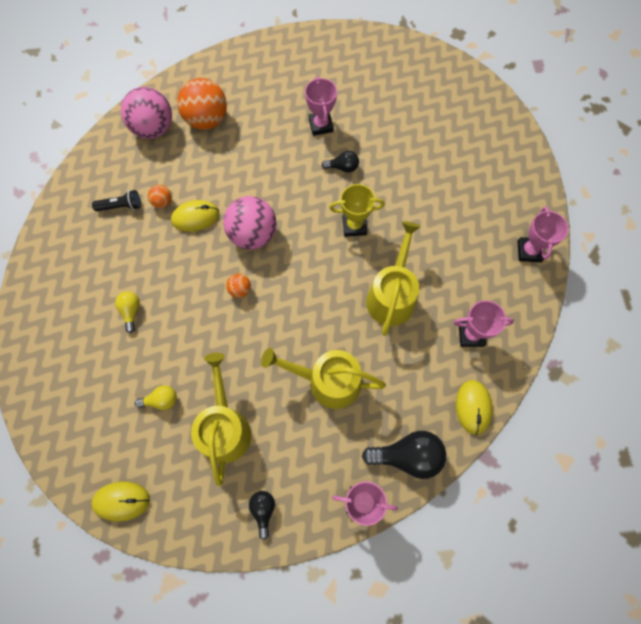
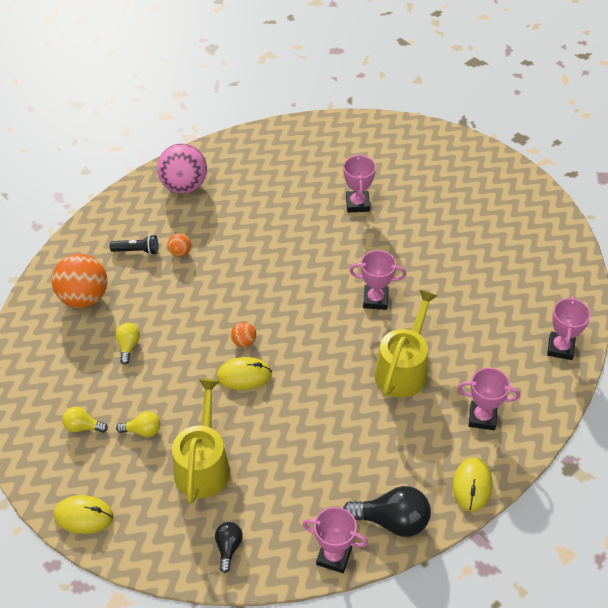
camera: 10 degrees right, 20 degrees down
(103, 405) = (83, 427): none -> yellow light bulb
(195, 217) = (211, 270): yellow mouse -> yellow mouse (244, 375)
(207, 120) = (240, 185): orange ball -> orange ball (84, 297)
(253, 234) = (267, 294): pink ball -> none
(327, 381) = (319, 439): yellow watering can -> none
(343, 167) = (373, 245): black light bulb -> none
(354, 226) = (375, 300): yellow trophy -> pink trophy

